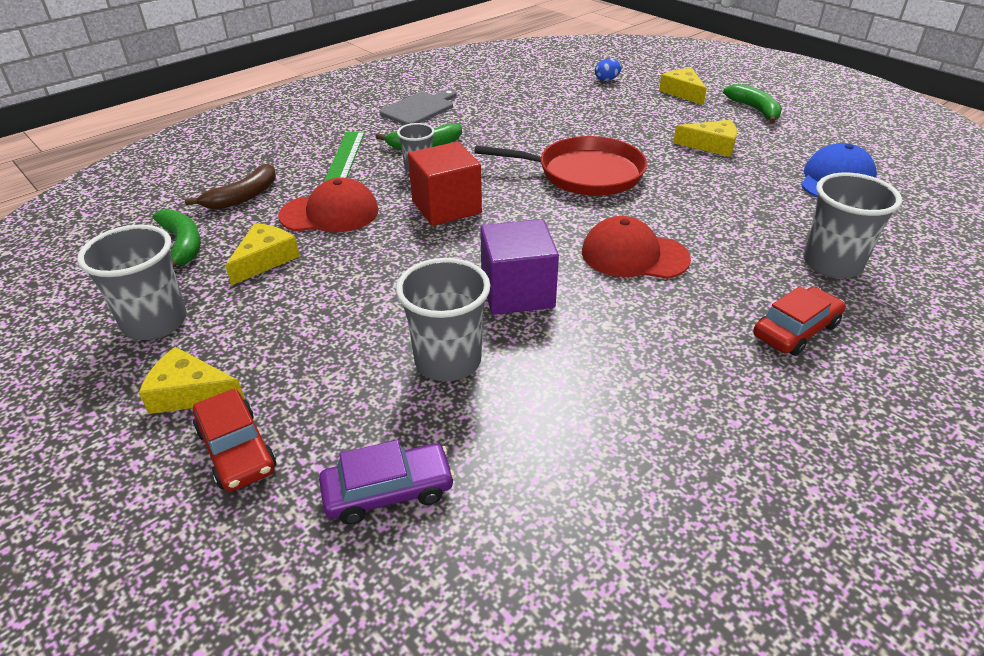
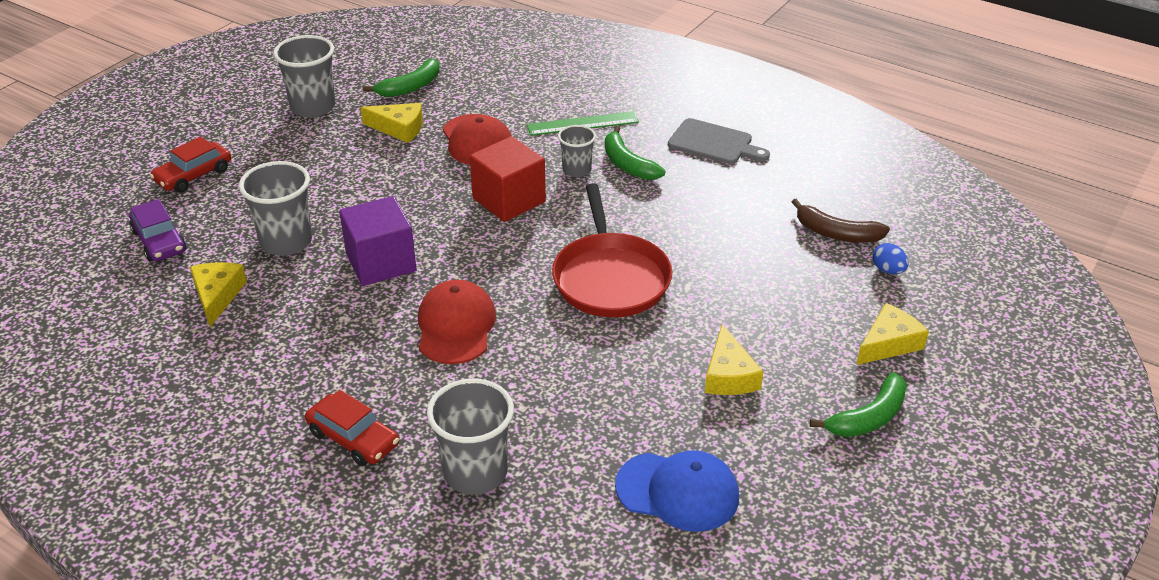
camera: 75 degrees right, 0 degrees up
(190, 393) = (243, 143): yellow cheese -> yellow cheese (217, 296)
(243, 197) = (490, 92): brown banana -> brown banana (836, 233)

